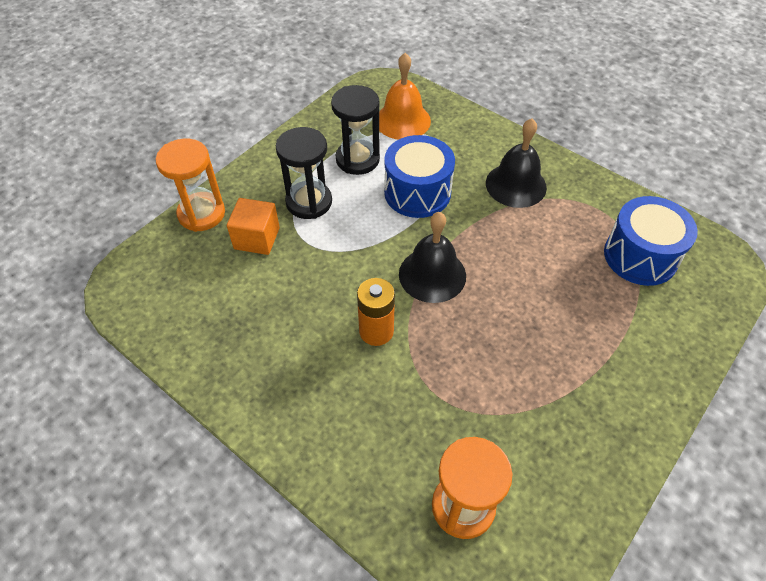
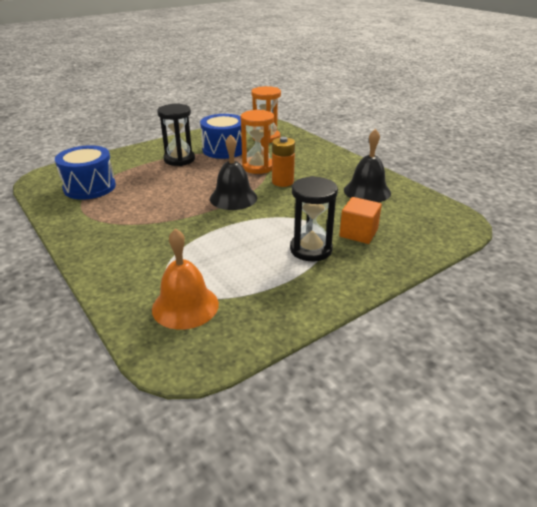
camera: 165 degrees left, 20 degrees down
(201, 214) = (409, 256): orange hourglass -> orange hourglass (258, 167)
(357, 159) = (253, 275): black hourglass -> black hourglass (179, 159)
(417, 192) = (213, 241): blue drum -> blue drum (224, 149)
(516, 185) = (127, 234): black bell -> black bell (367, 191)

